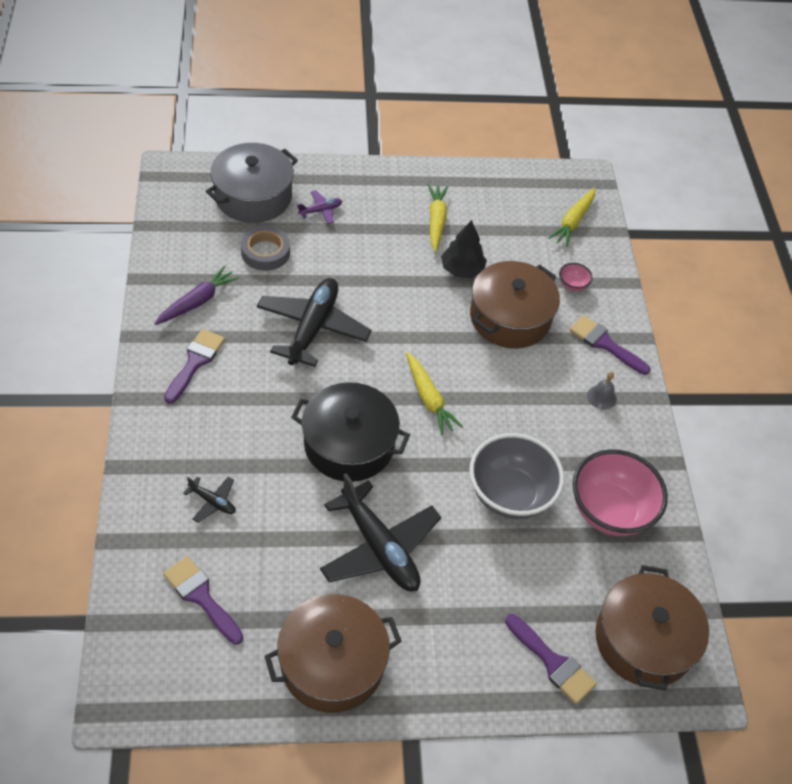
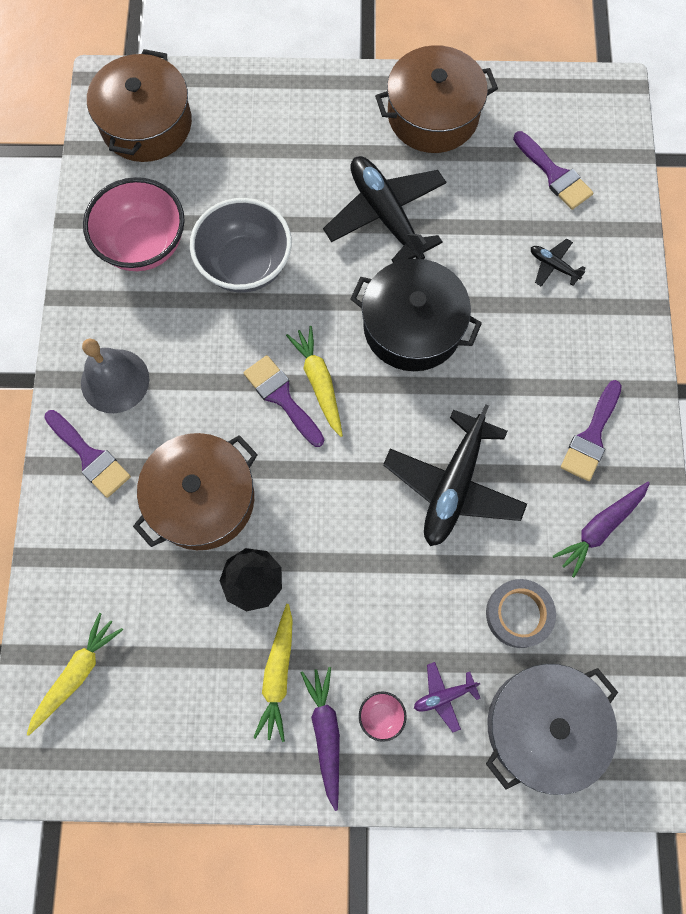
camera: 170 degrees left, 20 degrees up
(400, 193) = (326, 733): none -> purple carrot
(553, 662) = (235, 108): purple brush -> purple brush (281, 397)
(572, 285) = (107, 552): pink bowl -> pink bowl (381, 715)
(601, 397) = (115, 381): grey bell -> grey bell, size x1.96

